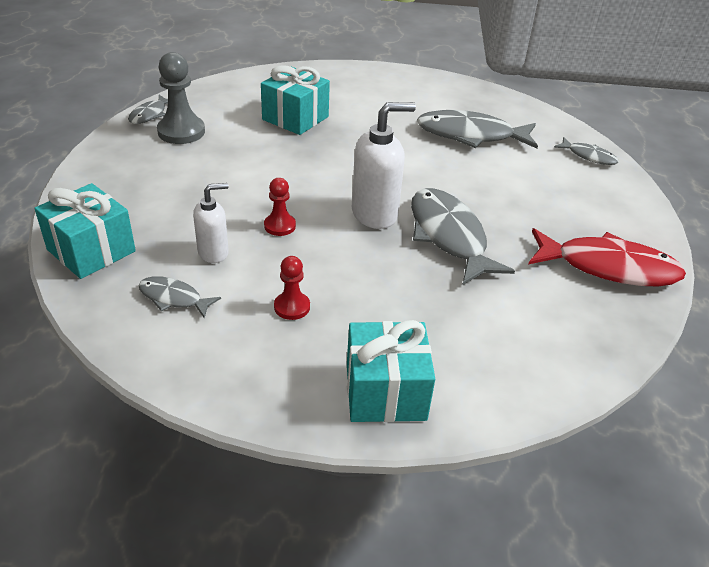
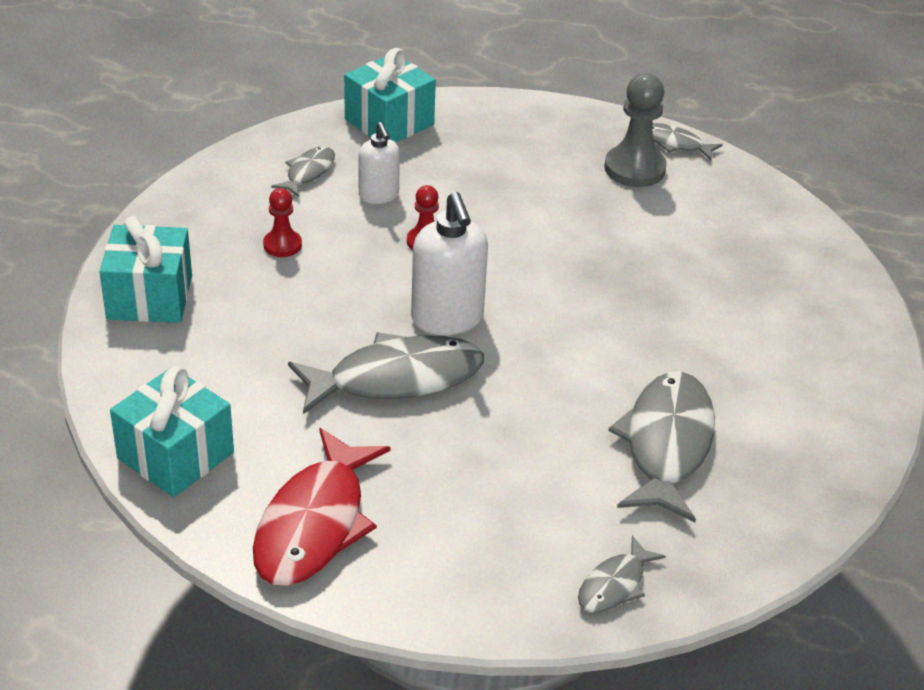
camera: 95 degrees right, 0 degrees up
(295, 118) = (689, 264): turquoise gift -> turquoise gift (175, 455)

